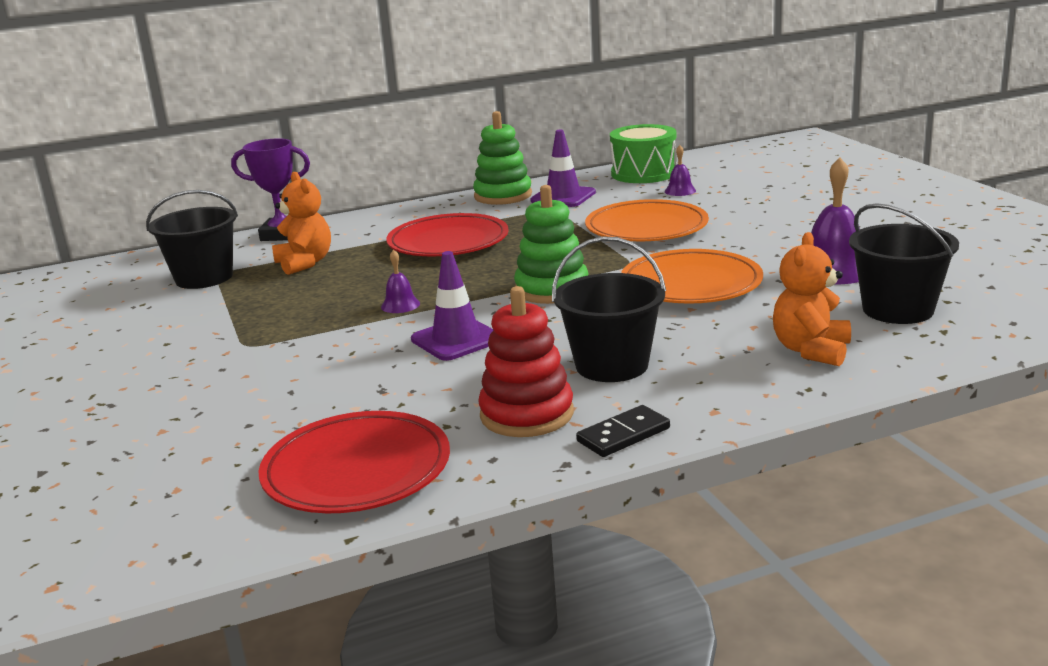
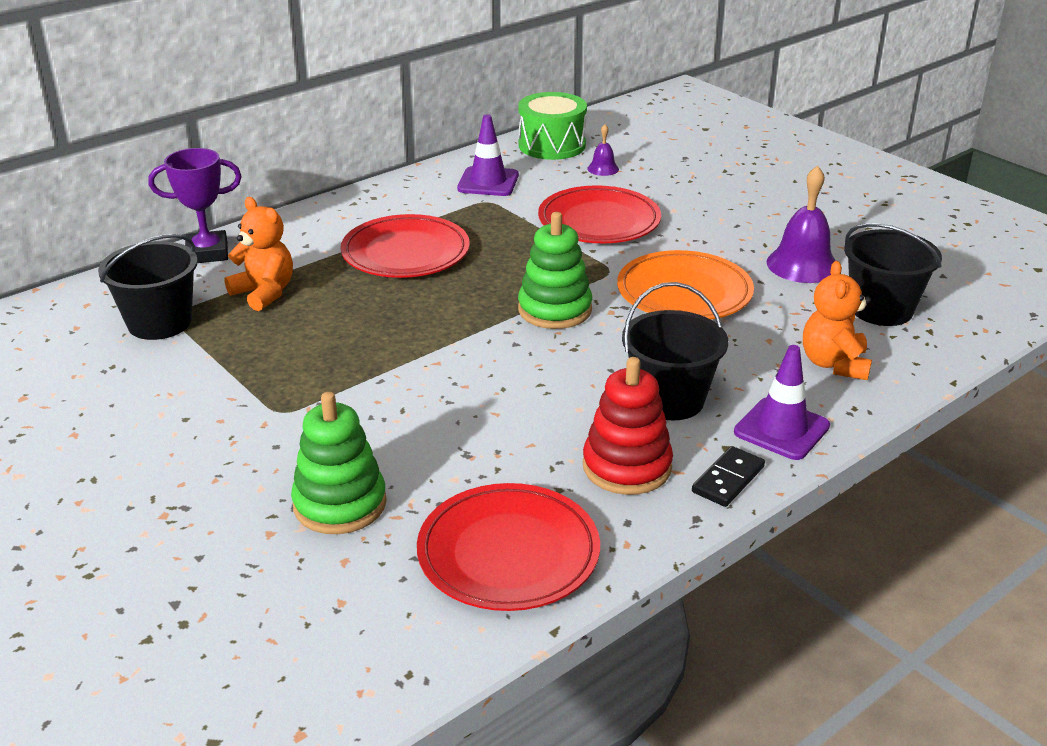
camera: 20 degrees left, 10 degrees up
(400, 305) = (411, 343): purple bell -> none
(456, 339) = (500, 383): purple traffic cone -> purple traffic cone (781, 429)
(503, 196) = (422, 183): green stacking toy -> green stacking toy (340, 504)
(646, 228) = (599, 221): orange plate -> red plate

